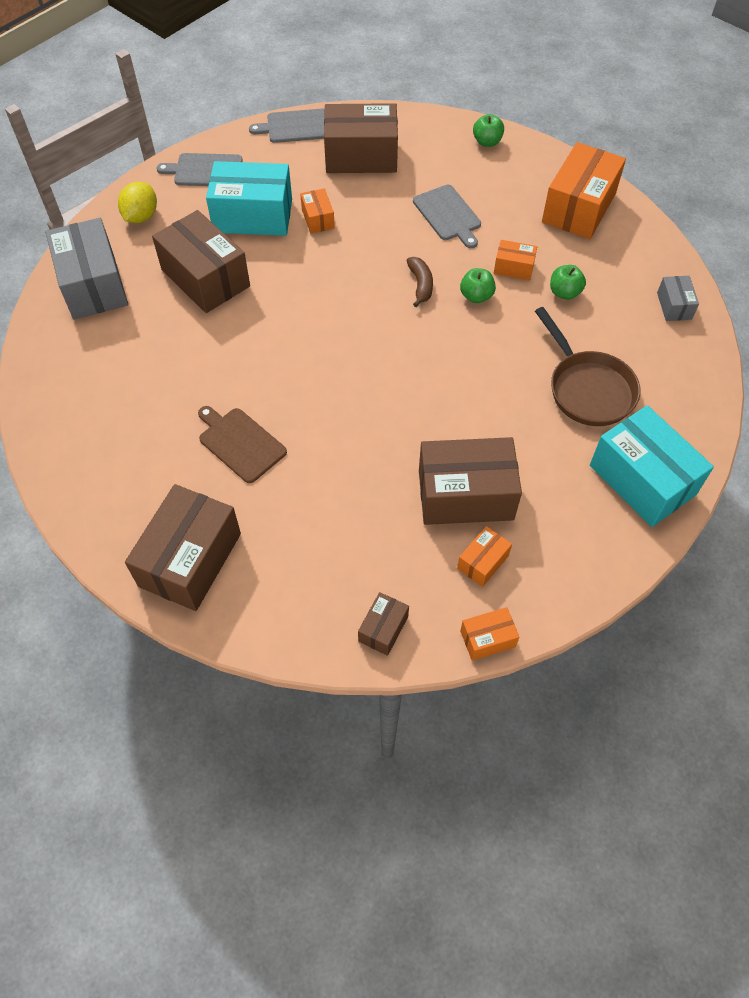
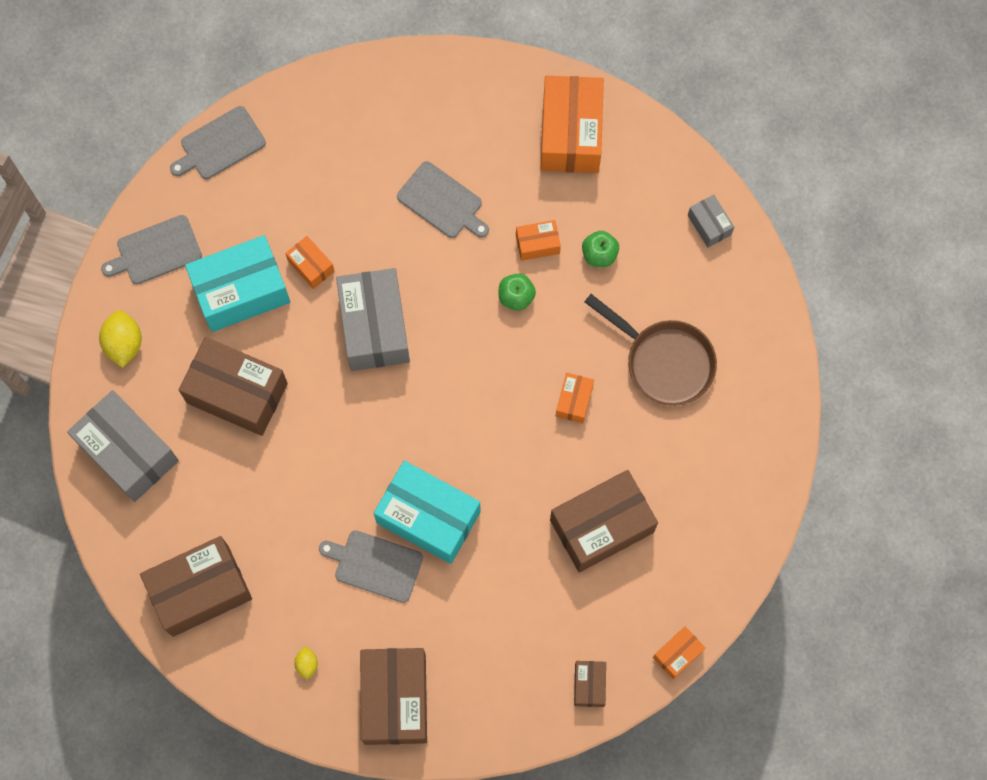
camera: 25 degrees left, 15 degrees up
(130, 496) = (307, 664): none -> yellow lemon
(240, 443) = (375, 565): brown cutting board -> grey cutting board
(344, 275) = (374, 327): none -> grey box
(361, 156) = (313, 158): brown box -> brown box (200, 590)
(420, 285) = (455, 306): brown banana -> none
(482, 562) = (644, 585): orange box -> orange box (574, 401)
(487, 142) = (438, 79): green apple -> none
(642, 480) = (748, 440): turquoise box -> turquoise box (428, 517)

